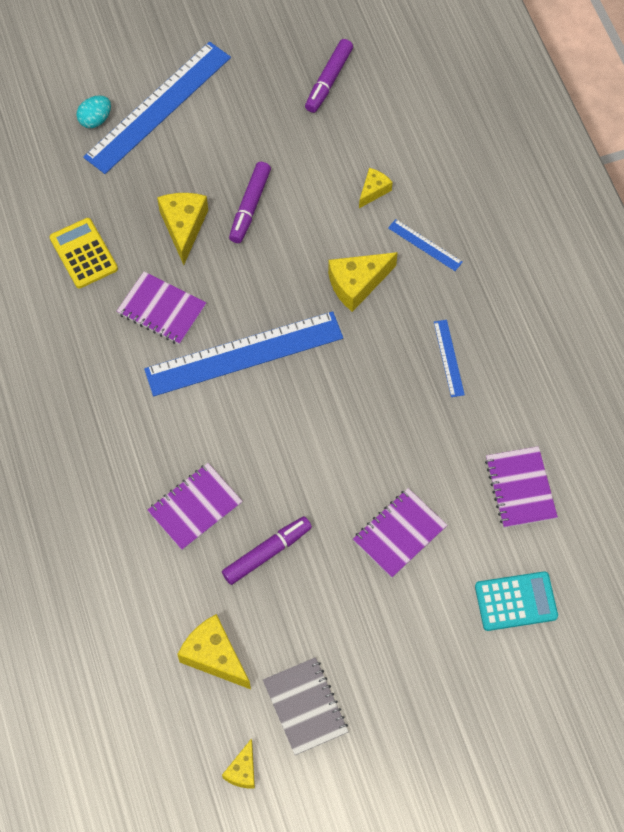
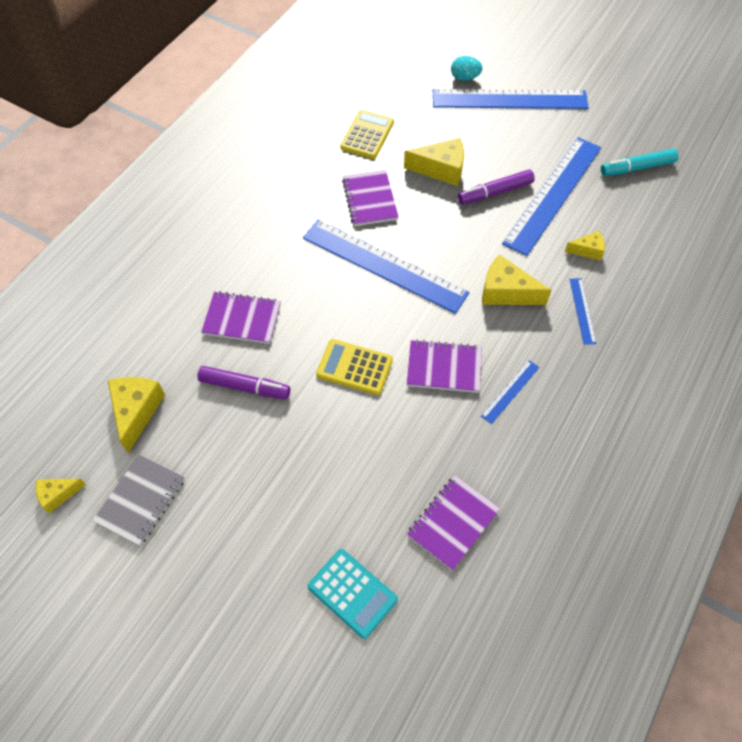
camera: 50 degrees right, 5 degrees down
(184, 227) = (441, 169): yellow cheese -> yellow cheese turned 45 degrees clockwise
(295, 165) = (553, 194): none -> blue ruler
(324, 454) = (354, 367): none -> yellow calculator
(329, 80) = (637, 168): purple marker -> turquoise marker
(399, 534) = (335, 463): purple notebook -> purple notebook (444, 368)

